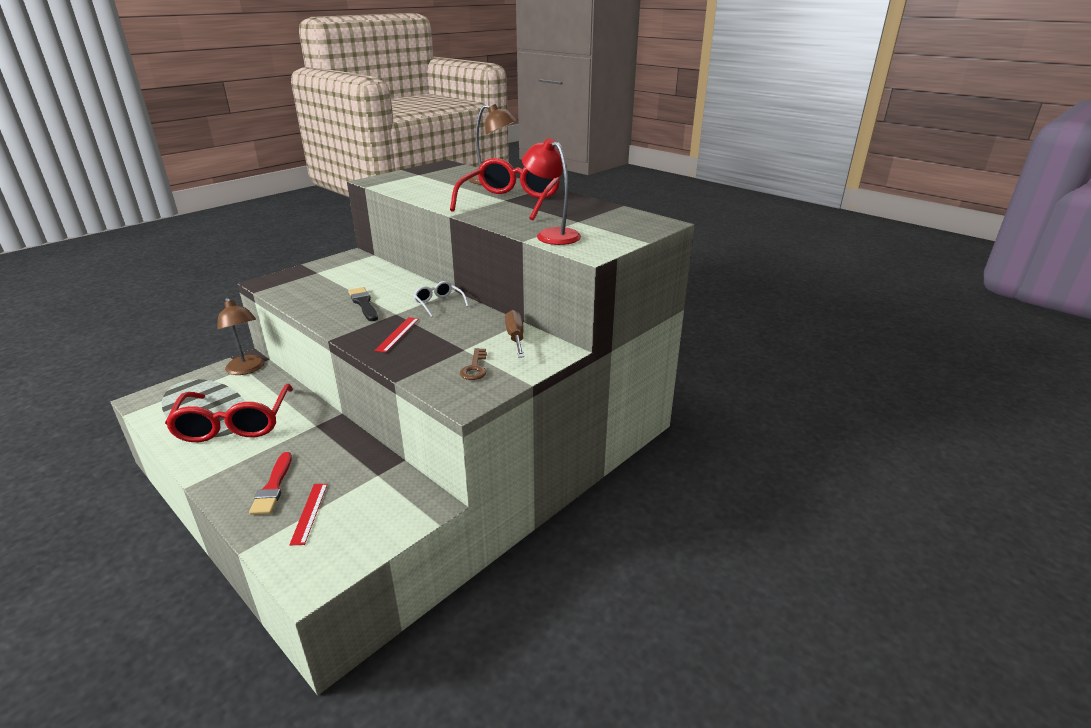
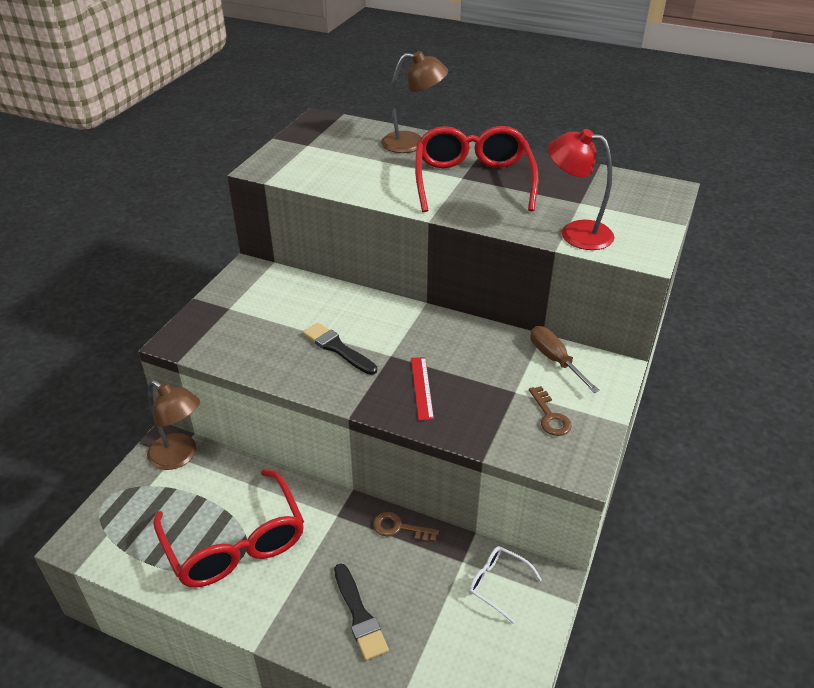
camera: 20 degrees left, 10 degrees up
(273, 487) = (359, 615): red brush -> black brush
(309, 513) = (429, 635): red ruler -> none
(351, 443) = (399, 528): none -> brown key
(439, 303) = (426, 327): white glasses -> white glasses (498, 584)

